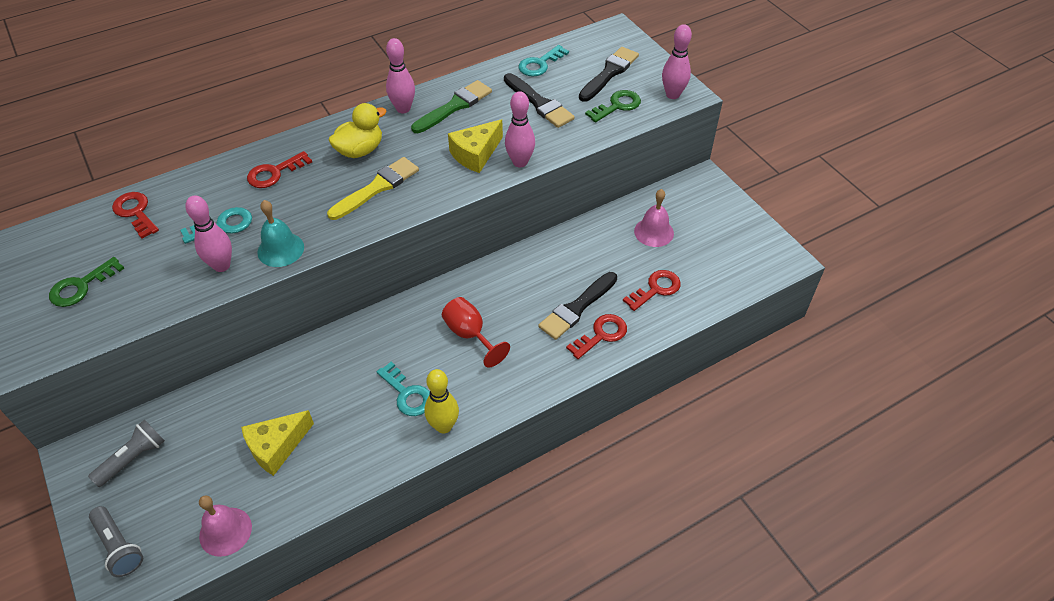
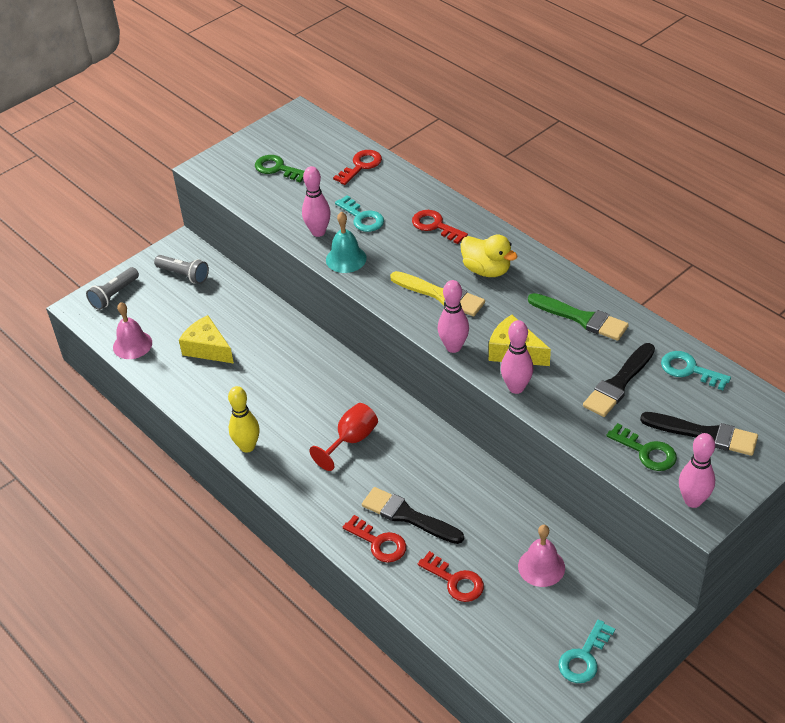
camera: 80 degrees right, 5 degrees down
(403, 109) = (560, 282): pink bowling pin -> pink bowling pin (453, 347)
(407, 394) = (275, 413): turquoise key -> turquoise key (584, 657)

